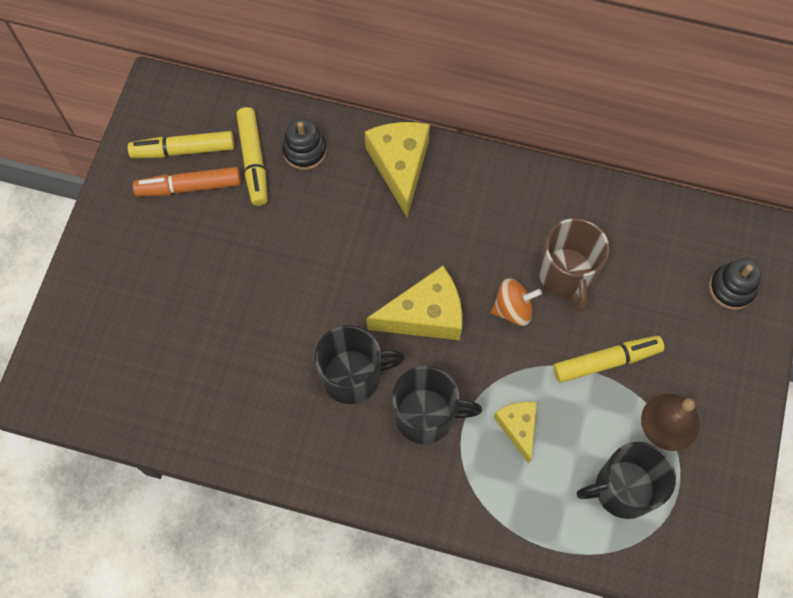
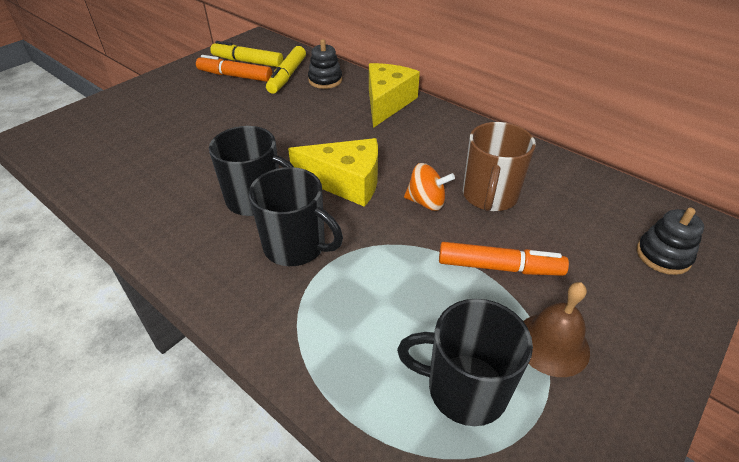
camera: 25 degrees right, 25 degrees down
(518, 427) = (377, 287): yellow cheese -> none
(606, 361) = (499, 267): yellow marker -> orange marker

